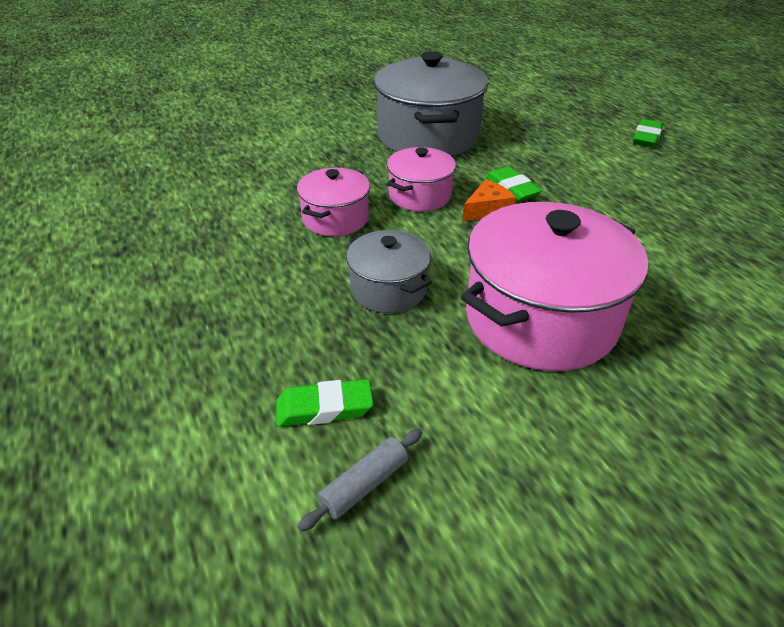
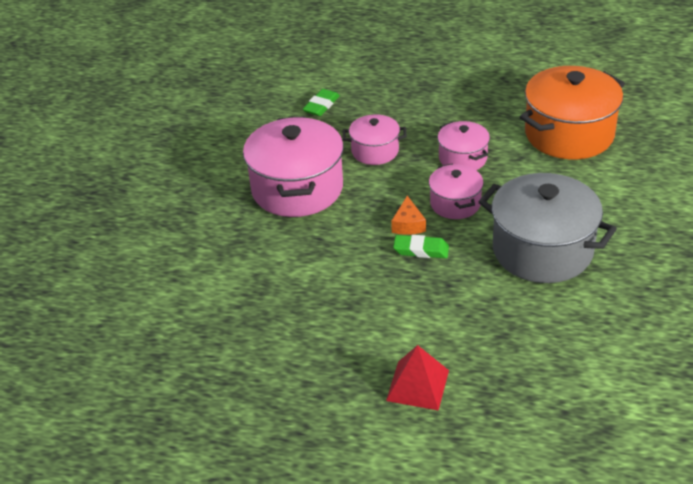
camera: 130 degrees right, 0 degrees up
(226, 172) = (569, 134): none -> orange pot
(364, 485) = (276, 102): grey rolling pin -> none
(388, 289) = (375, 151): grey pot -> pink pot
(646, 137) = (418, 385): green eraser -> red pyramid

